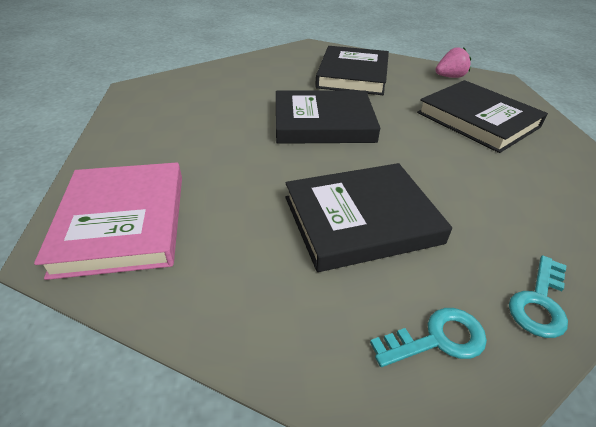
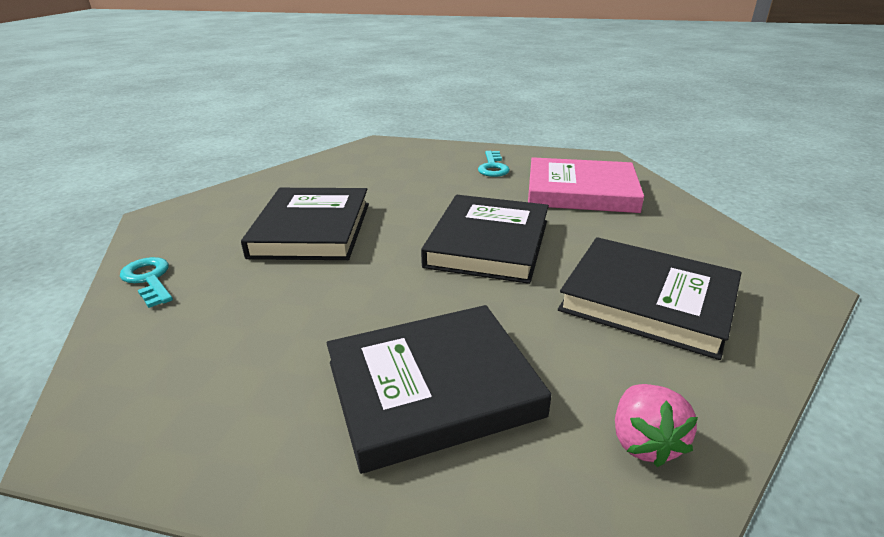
camera: 110 degrees right, 10 degrees down
(123, 222) = (389, 156): pink book -> pink book (581, 191)
(437, 339) = (188, 230): turquoise key -> turquoise key (493, 167)

